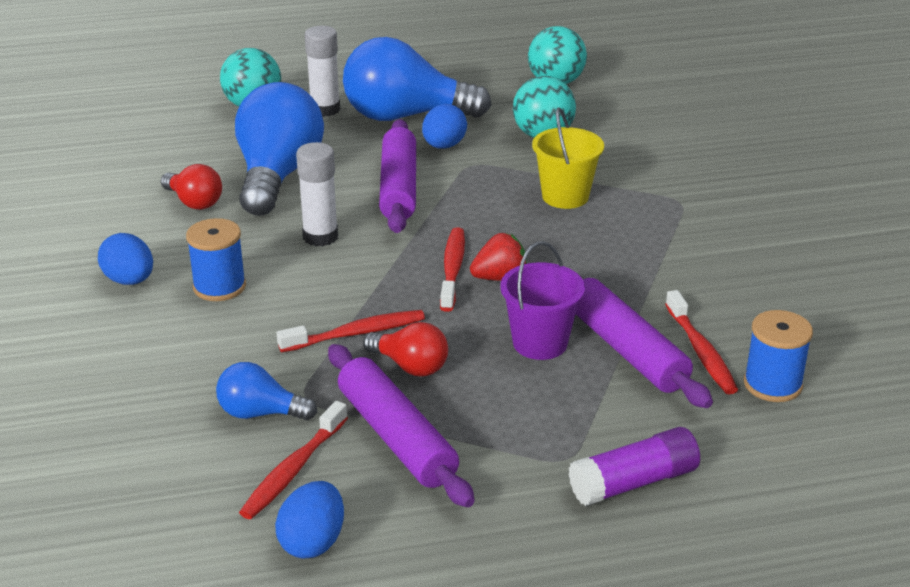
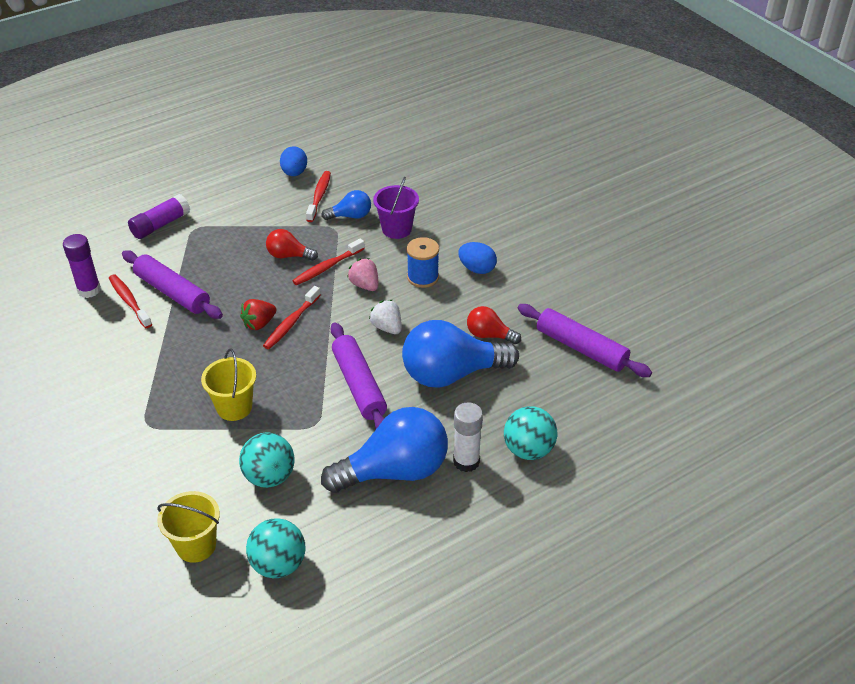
camera: 160 degrees right, 10 degrees up
(277, 176) = (451, 374): blue light bulb -> blue light bulb turned 90 degrees clockwise
(314, 295) = (365, 285): none -> pink strawberry
(320, 237) = (387, 327): white glue stick -> white strawberry
(396, 437) = (279, 220): purple rolling pin -> purple rolling pin (581, 348)
(444, 146) = (346, 440): blue egg -> none
(452, 269) = (291, 323): red toothbrush -> red toothbrush turned 45 degrees clockwise
(540, 343) = (222, 285): purple bucket -> purple bucket (396, 229)
(634, 106) = (196, 545): none -> yellow bucket
(772, 384) = (89, 290): blue spool -> purple glue stick

